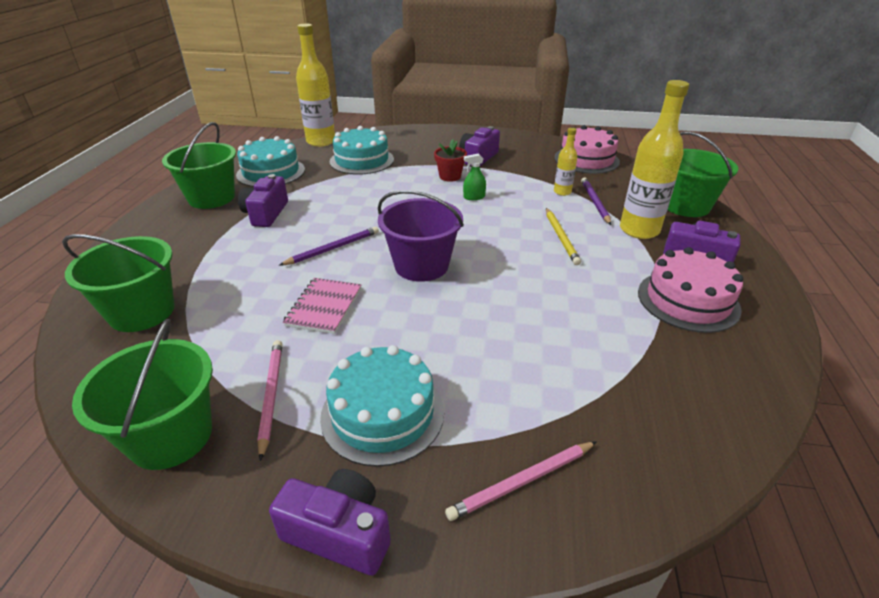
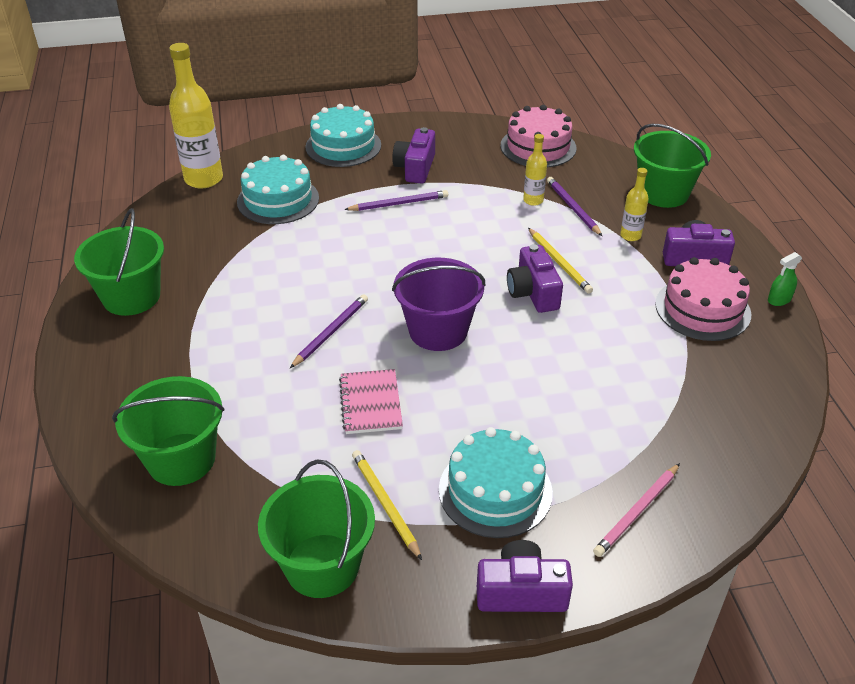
camera: 20 degrees left, 5 degrees up
(266, 214) = (218, 304): purple camera -> purple camera (533, 292)
(271, 172) = (176, 242): turquoise cake -> turquoise cake (343, 146)
(271, 395) = (385, 504): pink pencil -> yellow pencil
(450, 176) = (399, 203): red flower pot -> purple pencil
(474, 197) = (442, 228): green spray bottle -> green spray bottle (779, 300)
(639, 230) = (630, 236): yellow bottle -> yellow bottle, size x0.51

